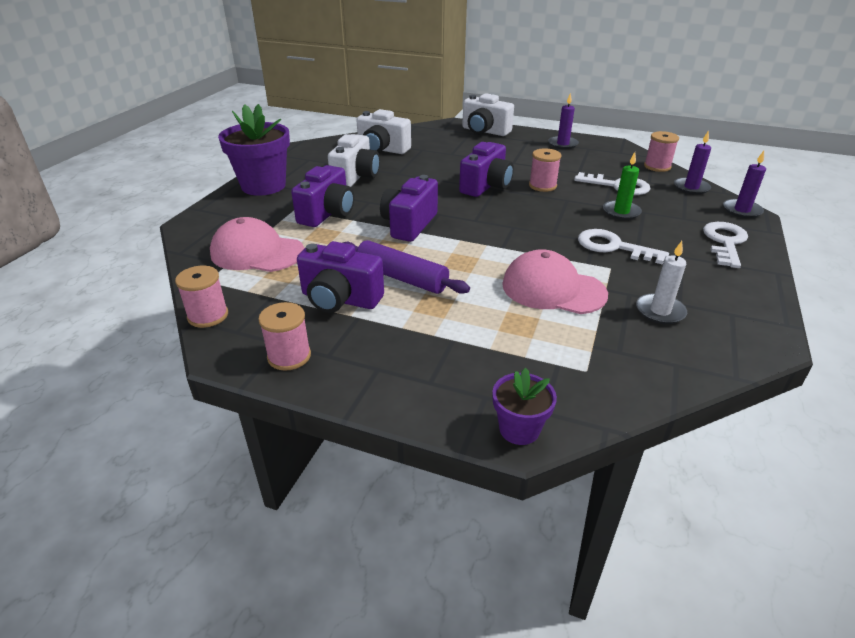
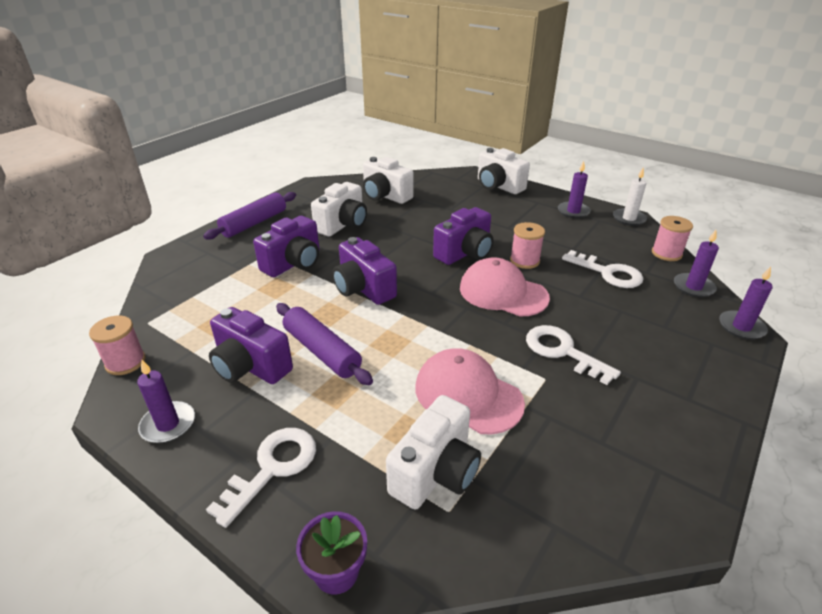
camera: 15 degrees right, 0 degrees up
(257, 252) = (207, 298): pink cap -> pink cap (503, 293)
(263, 186) = (254, 223): purple flower pot -> purple rolling pin
(289, 356) = (168, 424): pink spool -> purple candle
(409, 225) = (363, 288): purple camera -> purple camera turned 75 degrees counterclockwise
(559, 347) = (435, 472): none -> white camera
(621, 212) = (595, 307): green candle -> none
(660, 311) = (573, 448): white candle -> white candle (629, 219)
(725, 242) = (699, 367): white key -> white key (272, 468)

